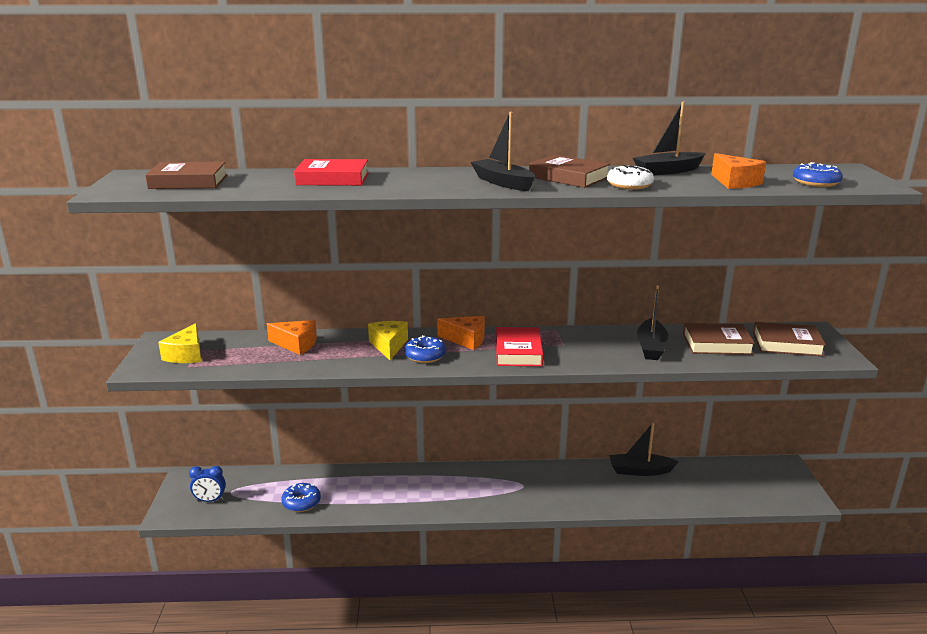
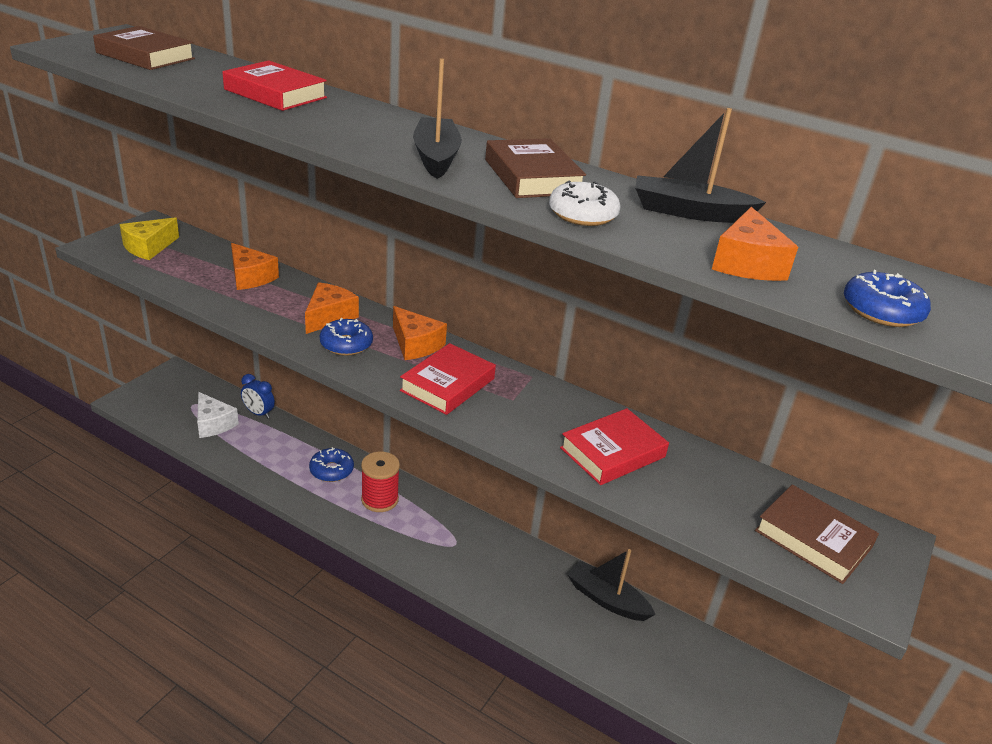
camera: 30 degrees right, 10 degrees up
(210, 500) = (168, 404): blue clock -> blue clock (258, 413)
(264, 496) = (213, 423): none -> white cheese
(301, 502) = (235, 446): blue donut -> blue donut (331, 470)
(389, 346) = (329, 317): yellow cheese -> orange cheese
(445, 485) = (379, 499): none -> red spool
(651, 347) = (613, 452): black boat -> red book
(716, 344) = (708, 490): brown book -> none

